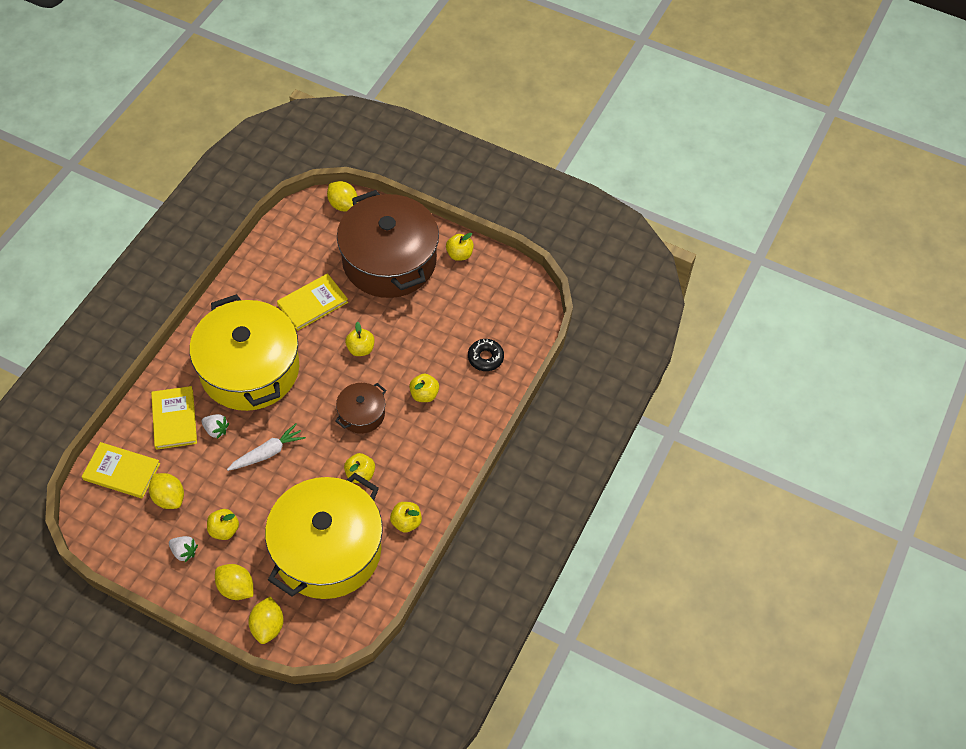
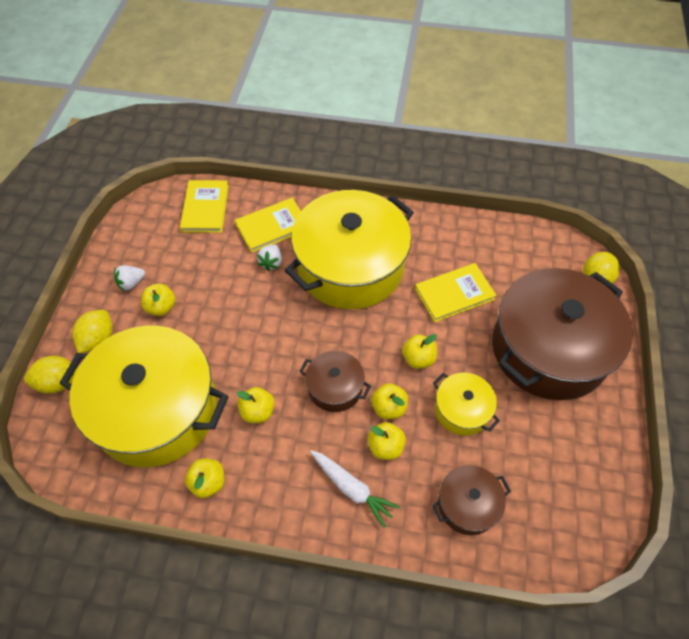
camera: 75 degrees right, 0 degrees up
(169, 498) = (187, 252): yellow lemon -> none
(184, 552) = (131, 283): white strawberry -> white strawberry turned 45 degrees clockwise
(268, 453) = (259, 314): white carrot -> white carrot (352, 488)
(312, 303) = (454, 294): yellow book -> yellow book turned 60 degrees counterclockwise
(415, 335) = (462, 410): none -> yellow pot
(459, 254) = (602, 423): yellow apple -> yellow apple (388, 408)
(485, 358) = (467, 504): black donut -> brown pot

